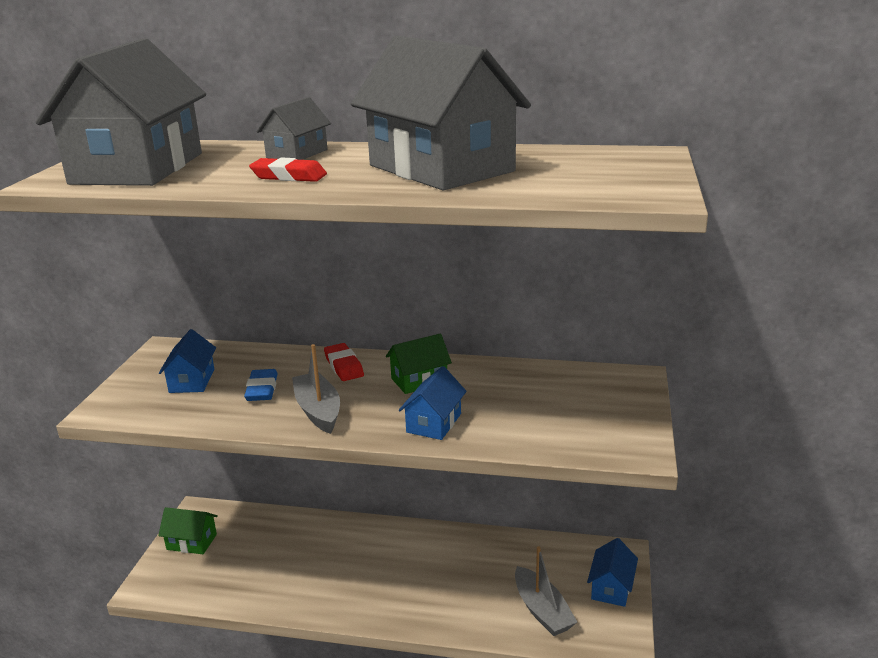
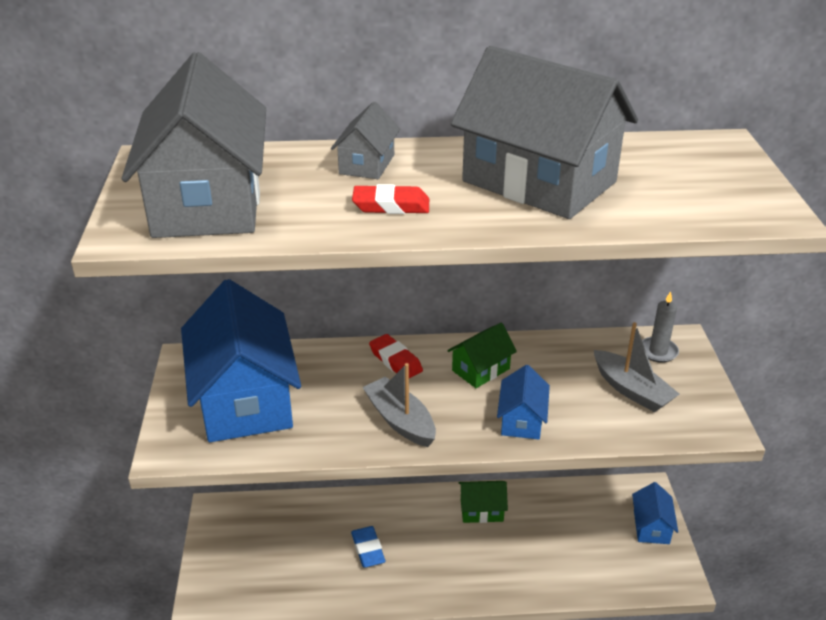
camera: 15 degrees left, 10 degrees up
(191, 542) = (226, 546): green house -> green house (481, 510)
(192, 381) = (245, 399): blue house -> blue house, size x2.20
(262, 389) = (327, 401): blue eraser -> blue eraser (368, 549)
(542, 610) = (599, 561): grey boat -> grey boat (631, 390)
(606, 383) = (658, 351): none -> grey candle

